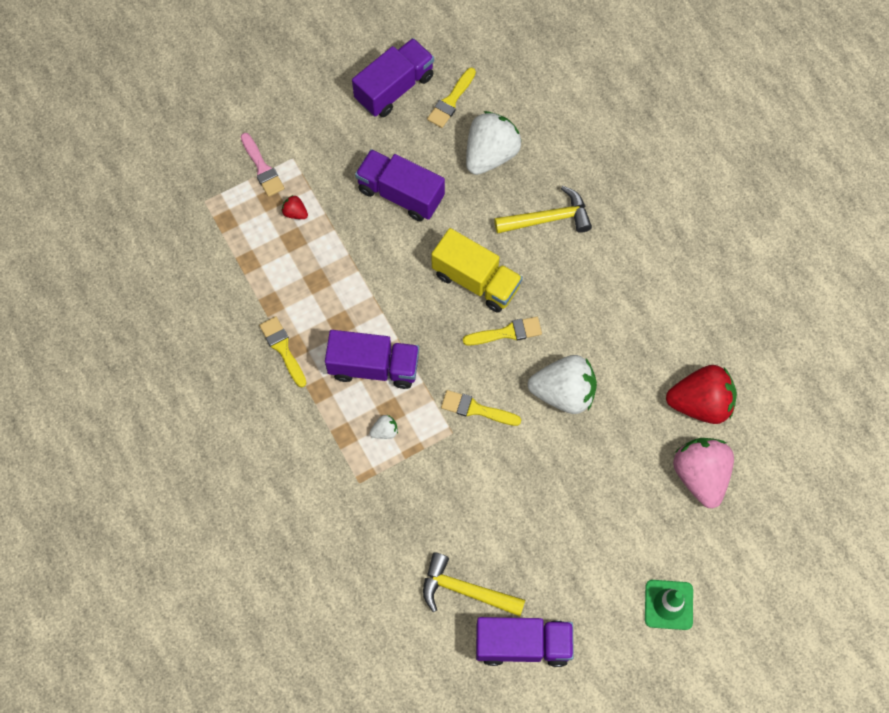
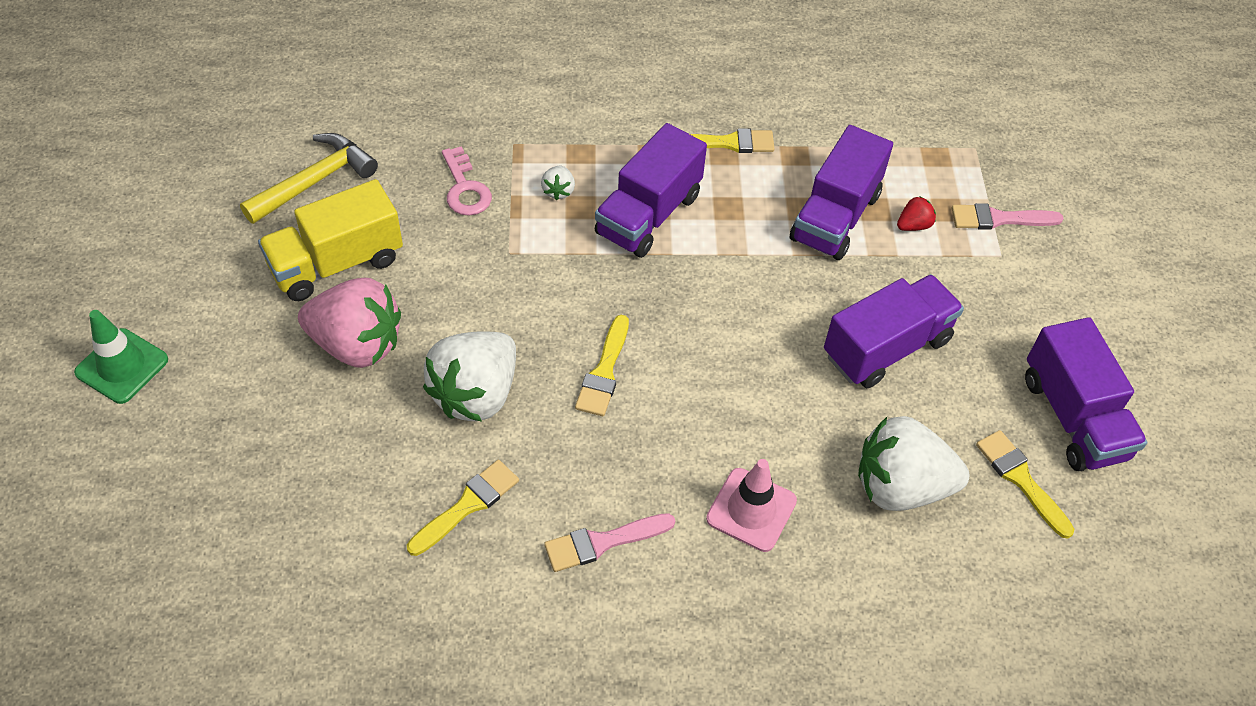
camera: 115 degrees right, 15 degrees down
(416, 490) = (465, 188): none -> pink key
(476, 280) = (703, 373): yellow truck -> yellow truck (336, 263)
(476, 409) = (522, 289): yellow brush -> yellow brush (467, 505)
(490, 154) = (900, 487): white strawberry -> white strawberry turned 120 degrees clockwise
(522, 644) = (212, 204): purple truck -> purple truck (835, 217)
(548, 218) = (751, 510): yellow hammer -> pink traffic cone
(612, 280) = (602, 542): none -> pink brush
(700, 403) = (339, 555): red strawberry -> none
(700, 475) = (243, 495): pink strawberry -> pink strawberry (357, 344)

